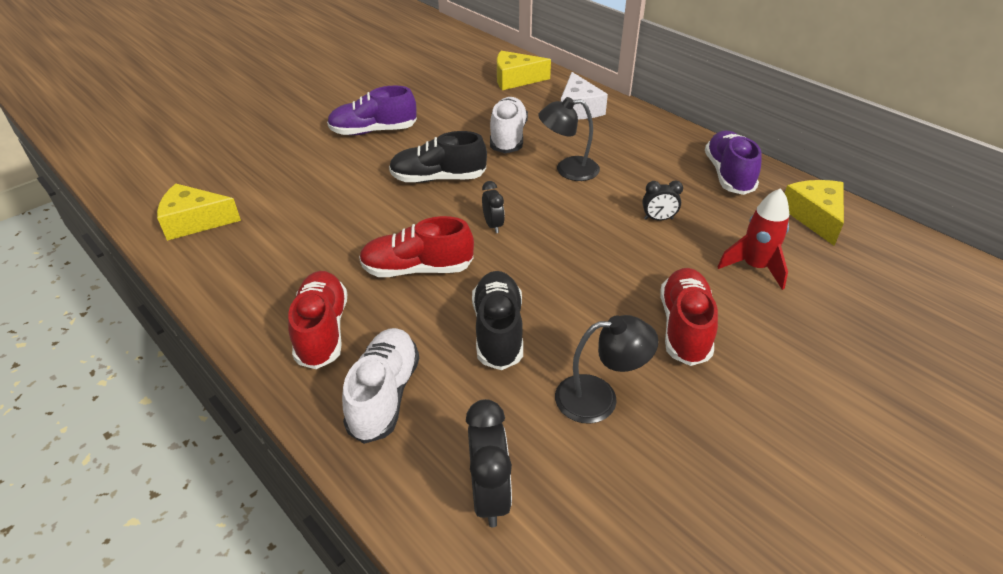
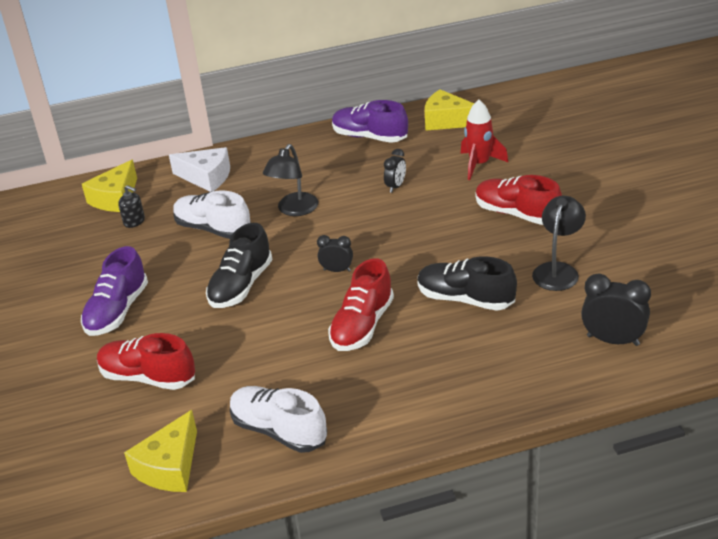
camera: 60 degrees left, 5 degrees down
(322, 330) = (402, 395): red shoe -> red shoe (148, 377)
(384, 395) = (496, 372): white shoe -> white shoe (279, 431)
(491, 98) = (134, 221): none -> black soap dispenser

